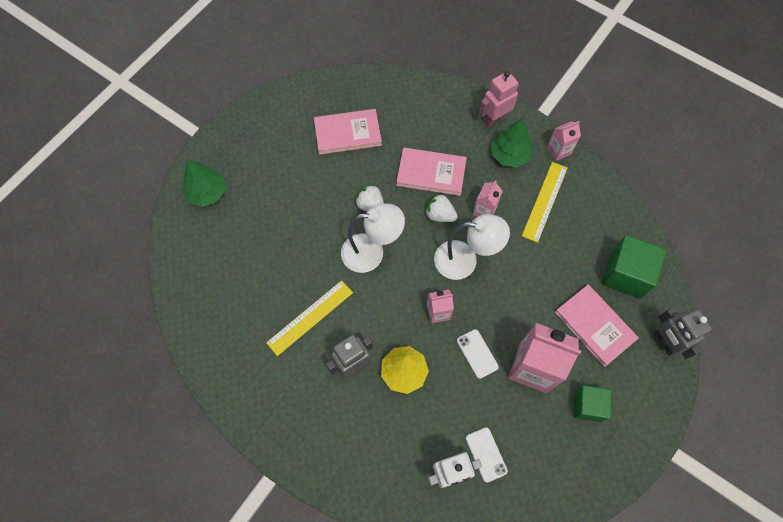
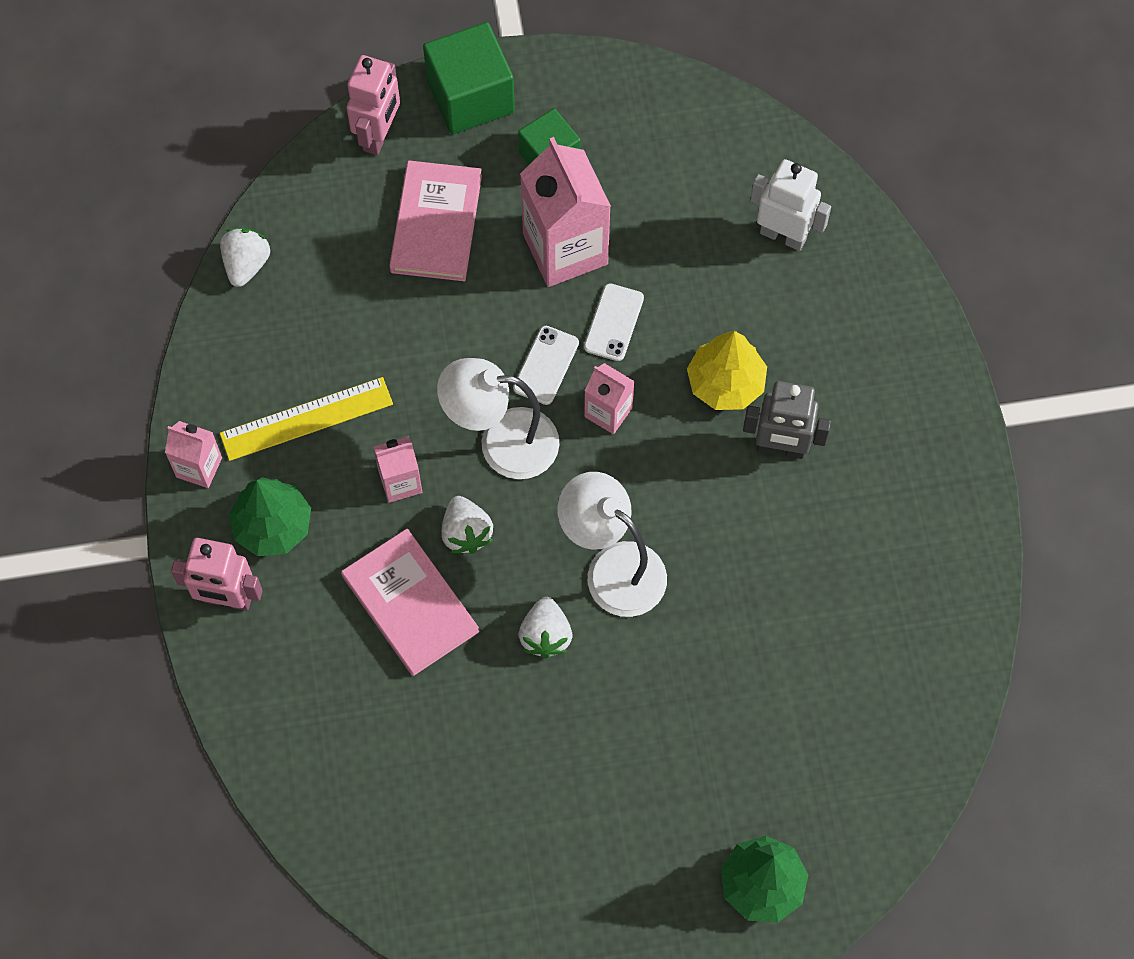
camera: 135 degrees left, 0 degrees up
(310, 317) = (780, 557): yellow ruler -> none
(347, 133) = (461, 785): pink book -> none
(465, 260) = (502, 442): white lamp -> white lamp turned 45 degrees counterclockwise
(486, 454) = (722, 215): white phone -> white phone (546, 365)
(625, 274) = (323, 241): green cube -> green cube (470, 96)
(640, 236) = (246, 264): none -> white strawberry
(664, 342) = (379, 135): grey robot -> pink robot

